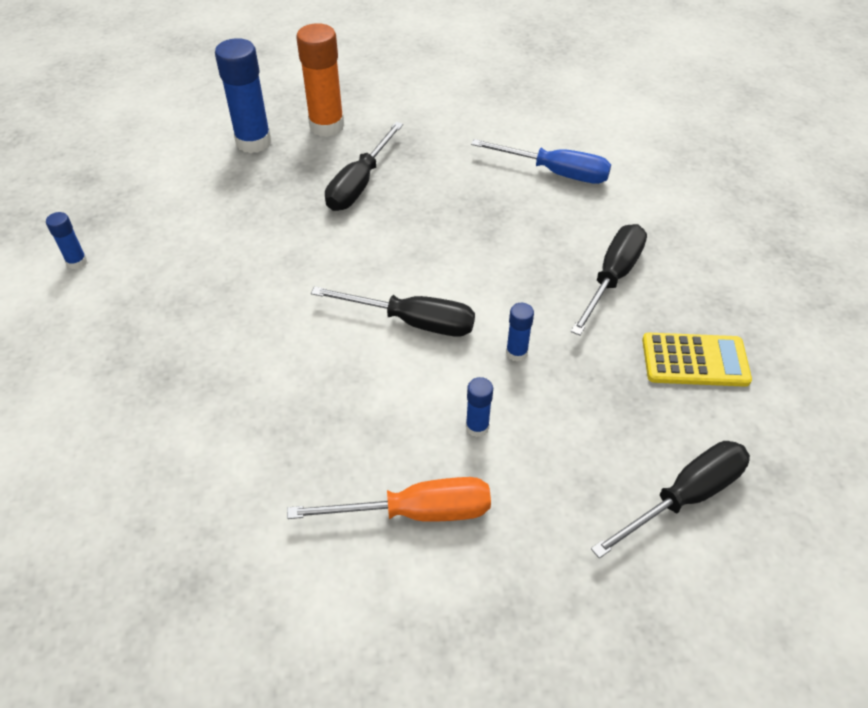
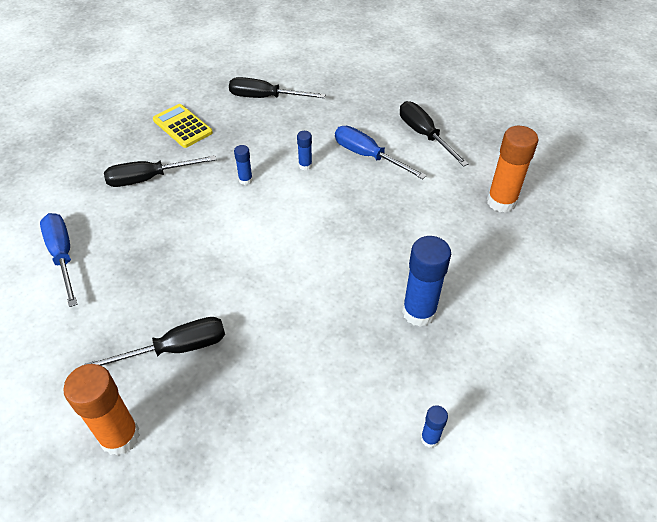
camera: 135 degrees left, 0 degrees up
(150, 586) = (501, 202): none -> orange glue stick
(253, 142) = (191, 470): blue glue stick -> blue glue stick (419, 312)
(413, 322) = (270, 228): black screwdriver -> black screwdriver (424, 135)
(416, 512) = (368, 156): orange screwdriver -> blue screwdriver

